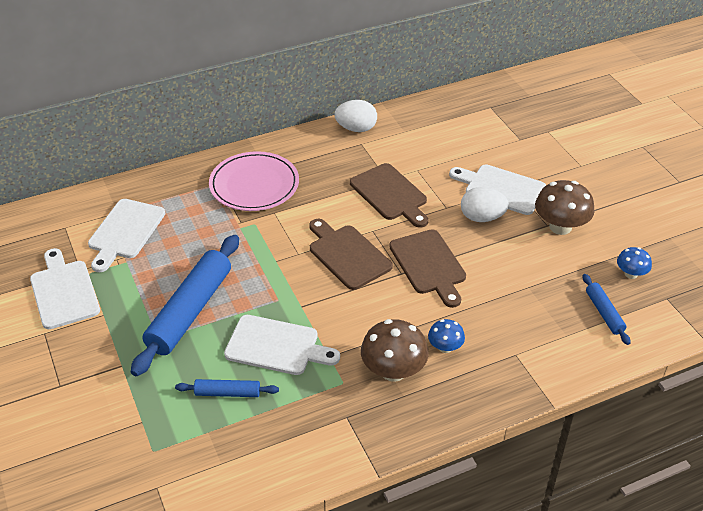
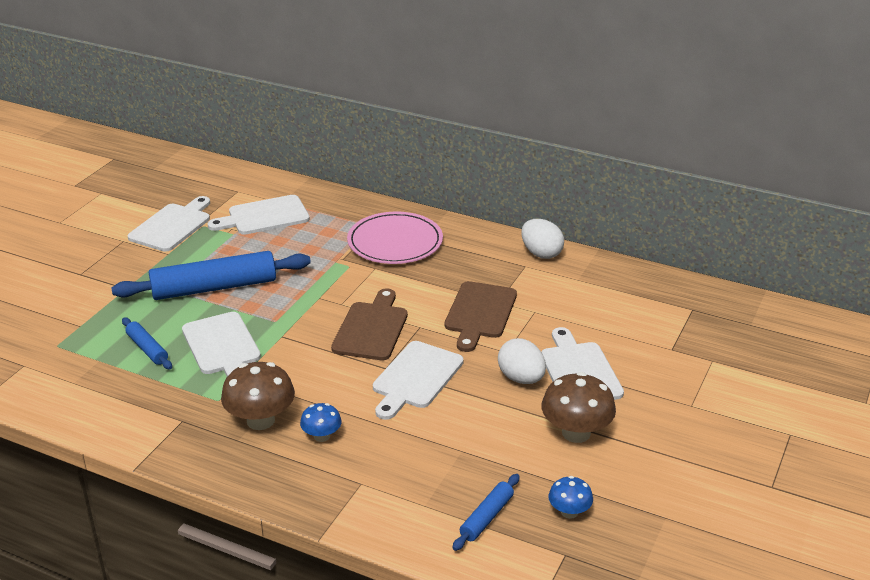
camera: 50 degrees right, 10 degrees down
(429, 265) = (415, 378): brown cutting board -> white cutting board

